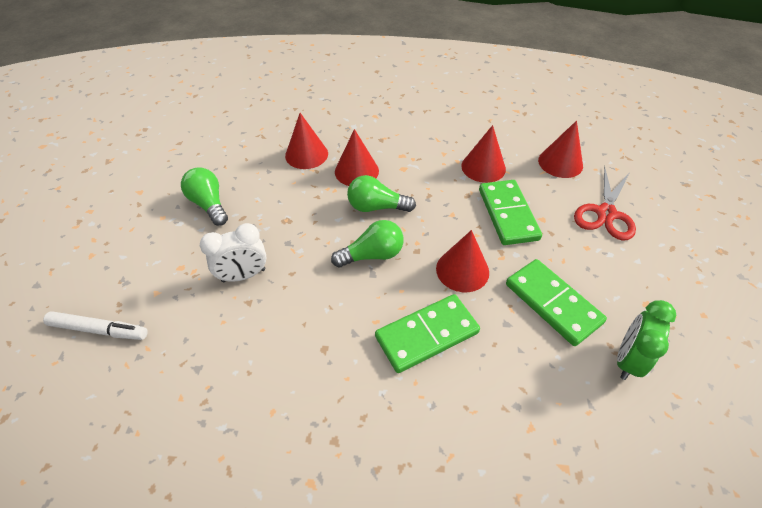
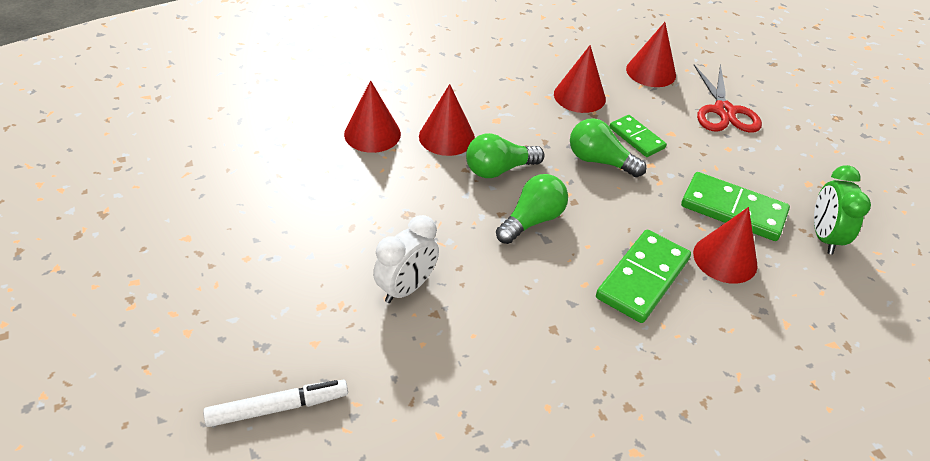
camera: 30 degrees left, 5 degrees down
(209, 204) = (297, 225): green light bulb -> green light bulb (600, 161)
(462, 270) = (632, 206): red cone -> red cone (725, 259)
(507, 214) = (636, 138): green domino -> green domino, size x0.61

